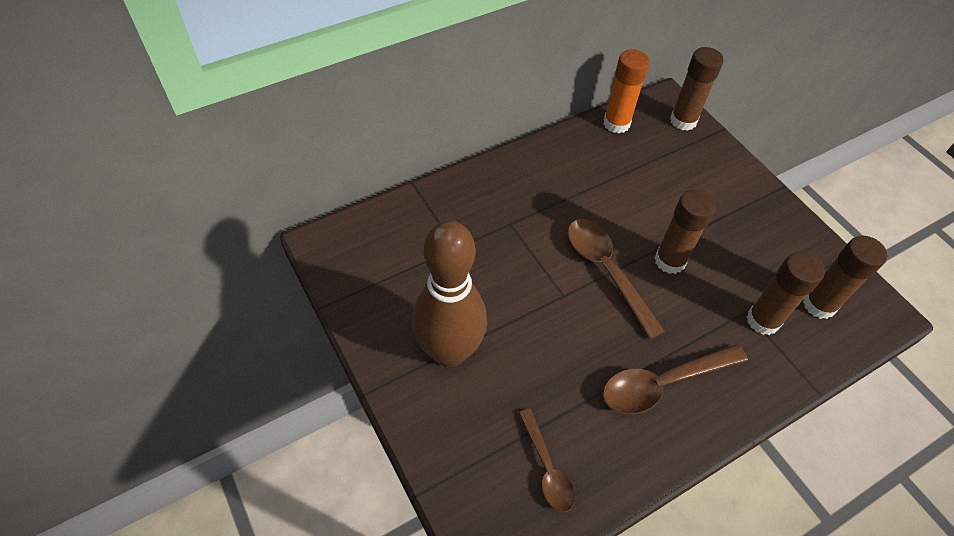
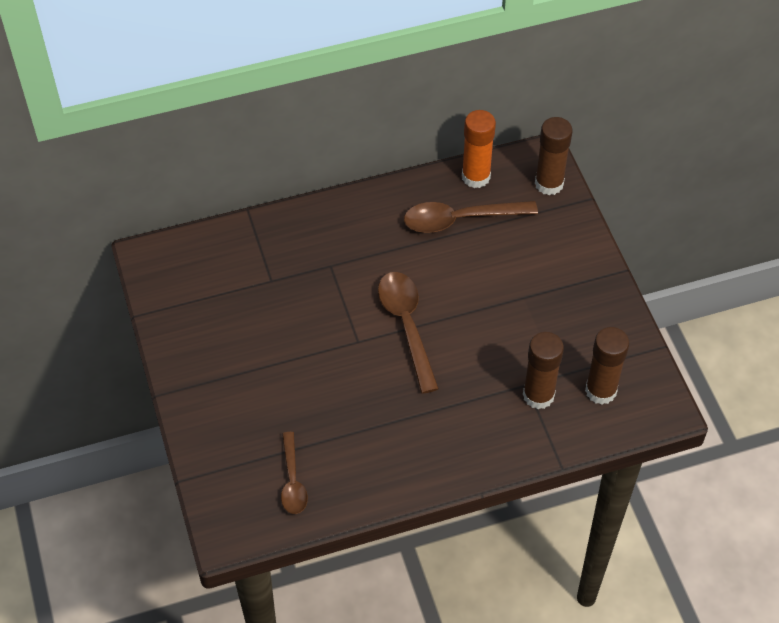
camera: 15 degrees right, 0 degrees up
(449, 352) = (238, 373): brown bowling pin -> none
(663, 383) = (420, 433): brown spoon -> brown spoon (460, 219)
(670, 261) = (472, 326): brown glue stick -> none

